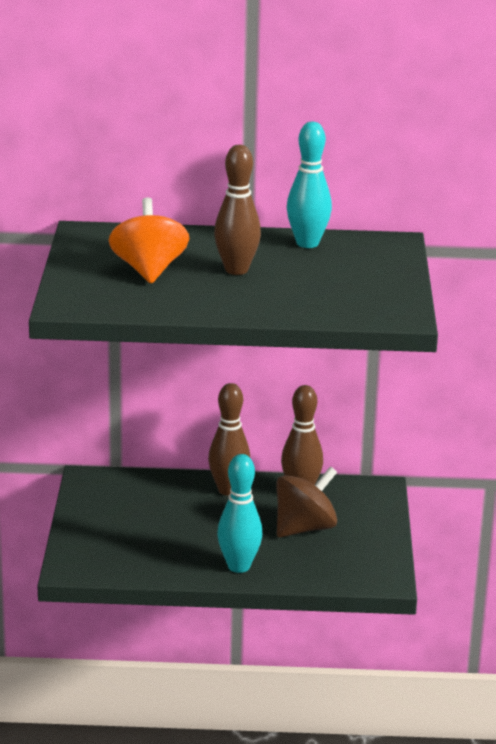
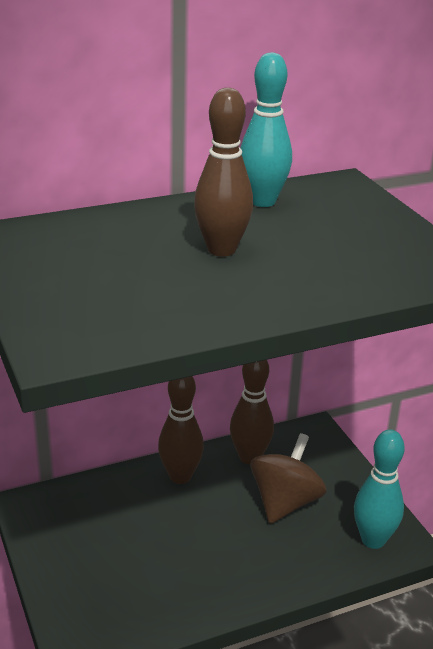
camera: 25 degrees left, 5 degrees up
(149, 270) = (121, 272): orange spinning top -> none
(239, 566) = (257, 577): turquoise bowling pin -> turquoise bowling pin (373, 540)

